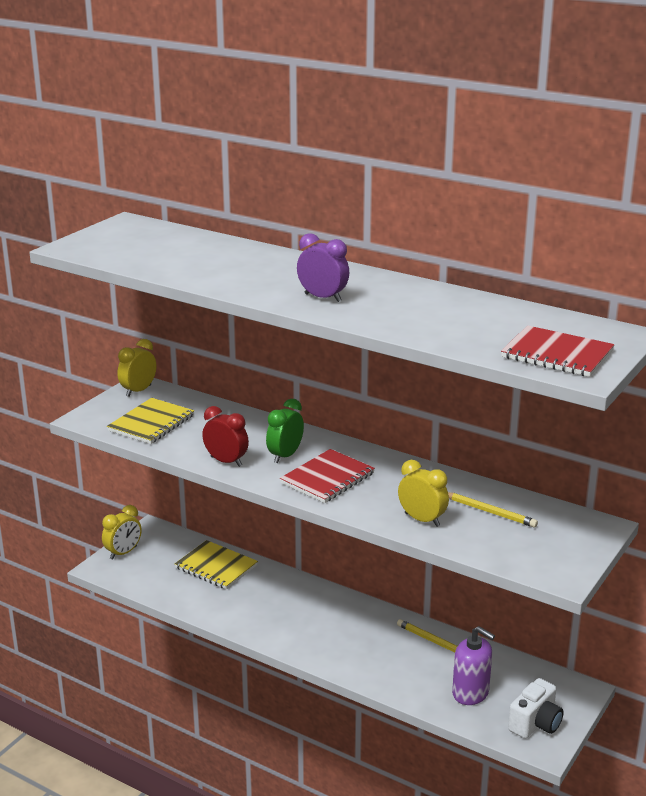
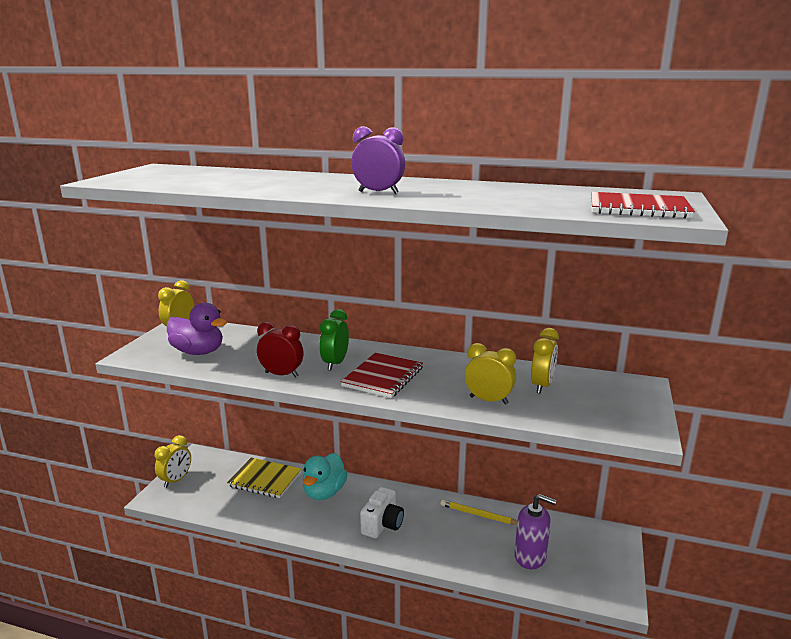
camera: 15 degrees left, 5 degrees down
(151, 423) = (198, 352): yellow notebook -> purple duck
(275, 591) = (324, 492): none -> turquoise duck
(489, 512) = (542, 386): yellow pencil -> yellow clock
(535, 724) = (599, 575): white camera -> white camera (382, 525)

